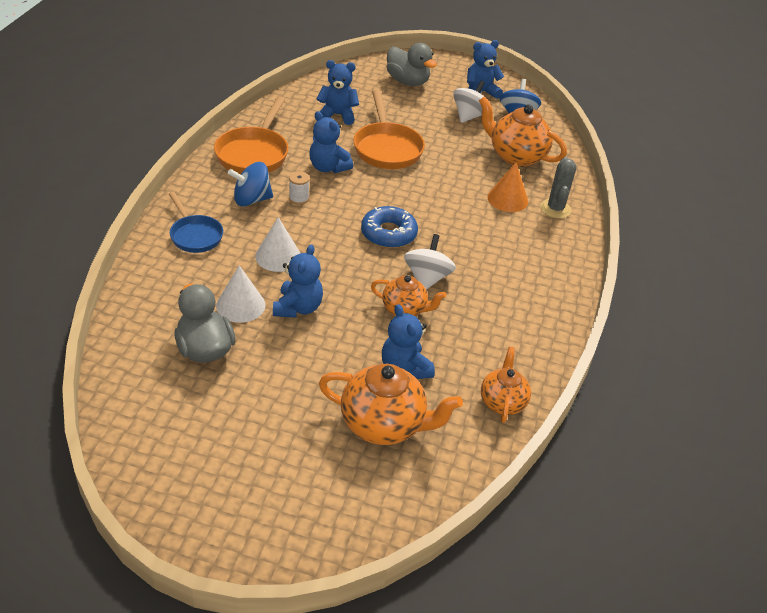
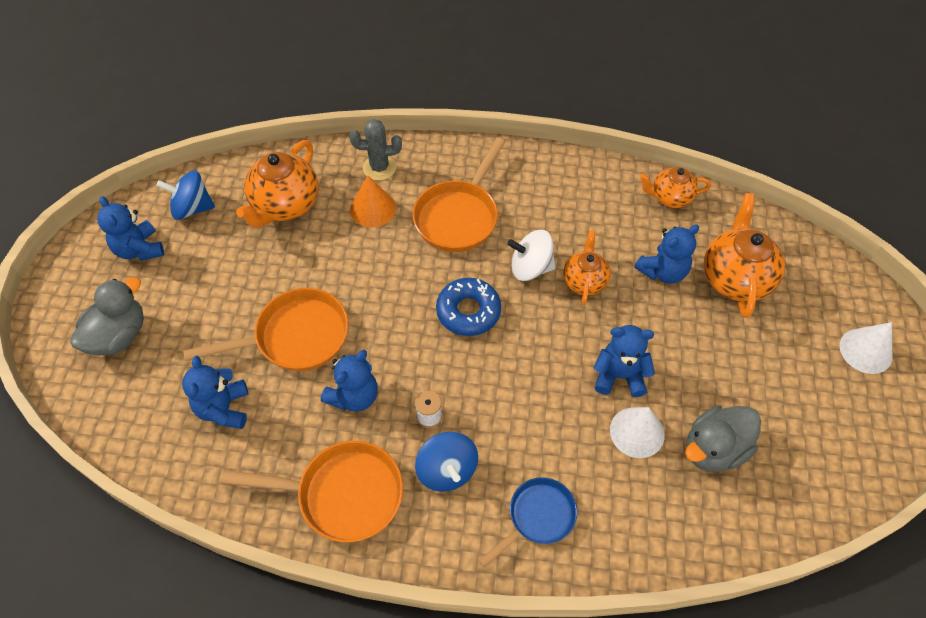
camera: 95 degrees left, 15 degrees up
(278, 256) = (544, 414): white cone -> white cone (865, 350)
(469, 116) = (202, 256): white spinning top -> none
(493, 246) = (459, 216): none -> orange pan

